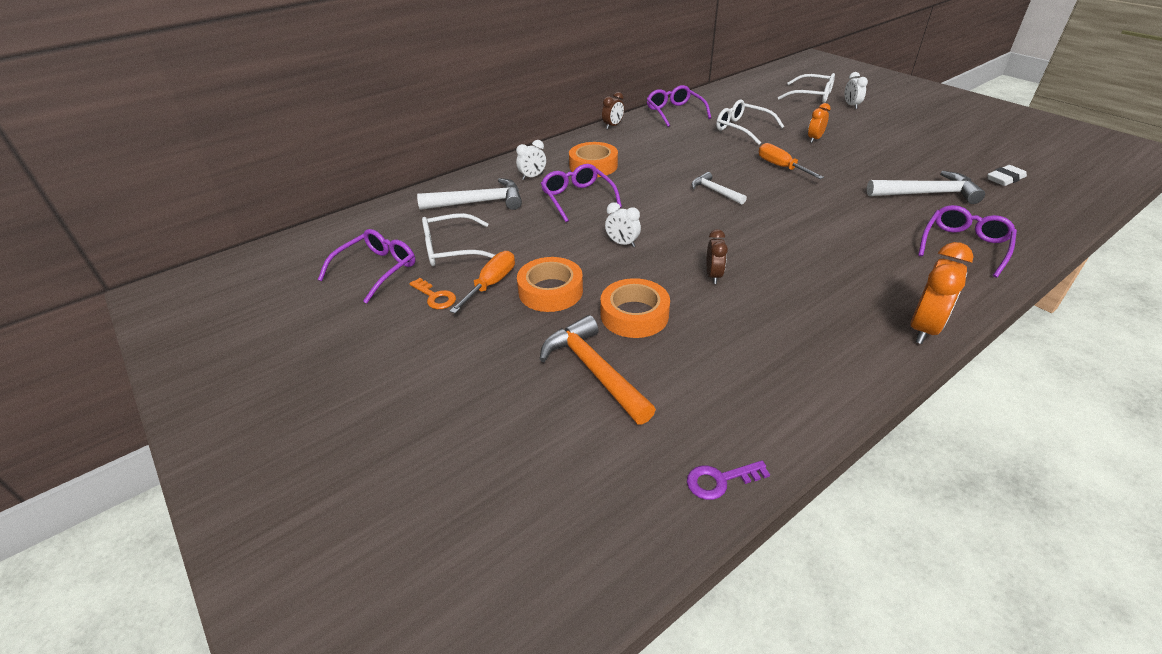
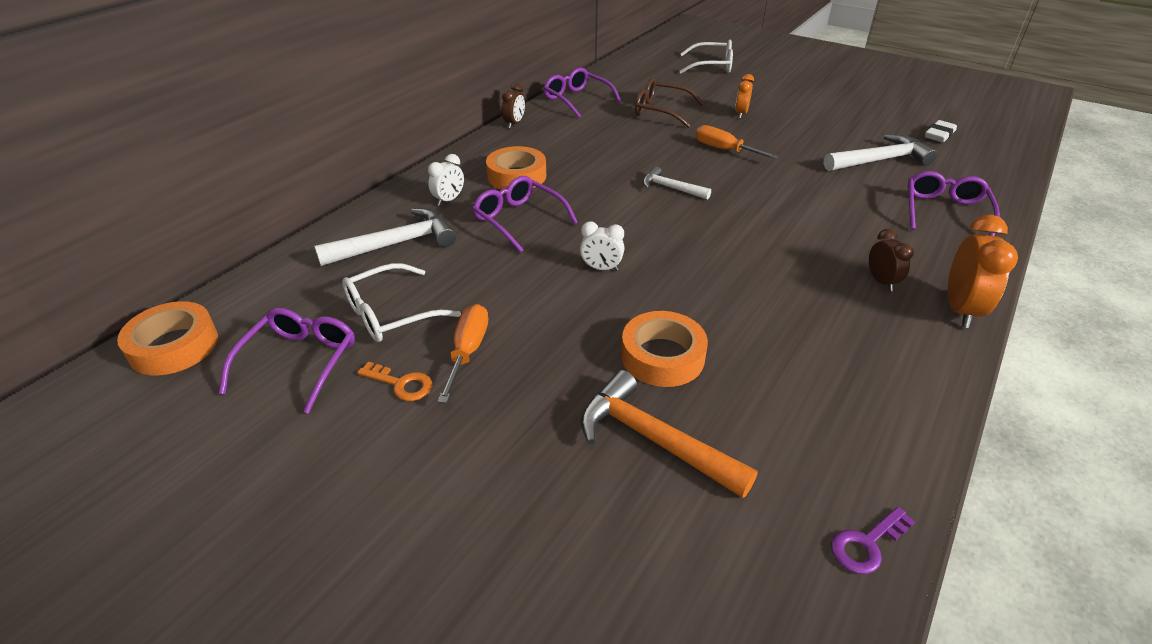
camera: 20 degrees left, 0 degrees up
(550, 291) = (547, 346): orange tape -> orange tape (174, 346)
(713, 276) = (723, 290): brown clock -> brown clock (881, 282)
(743, 129) = (661, 111): white glasses -> brown glasses
(851, 105) = (756, 73): white clock -> none

